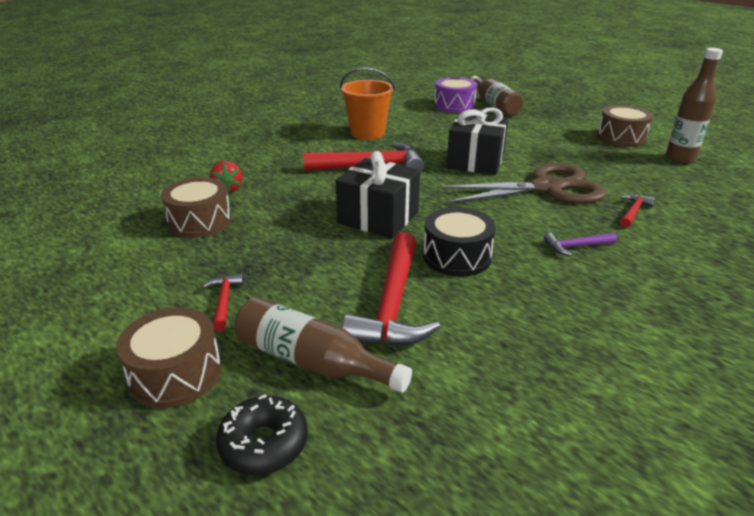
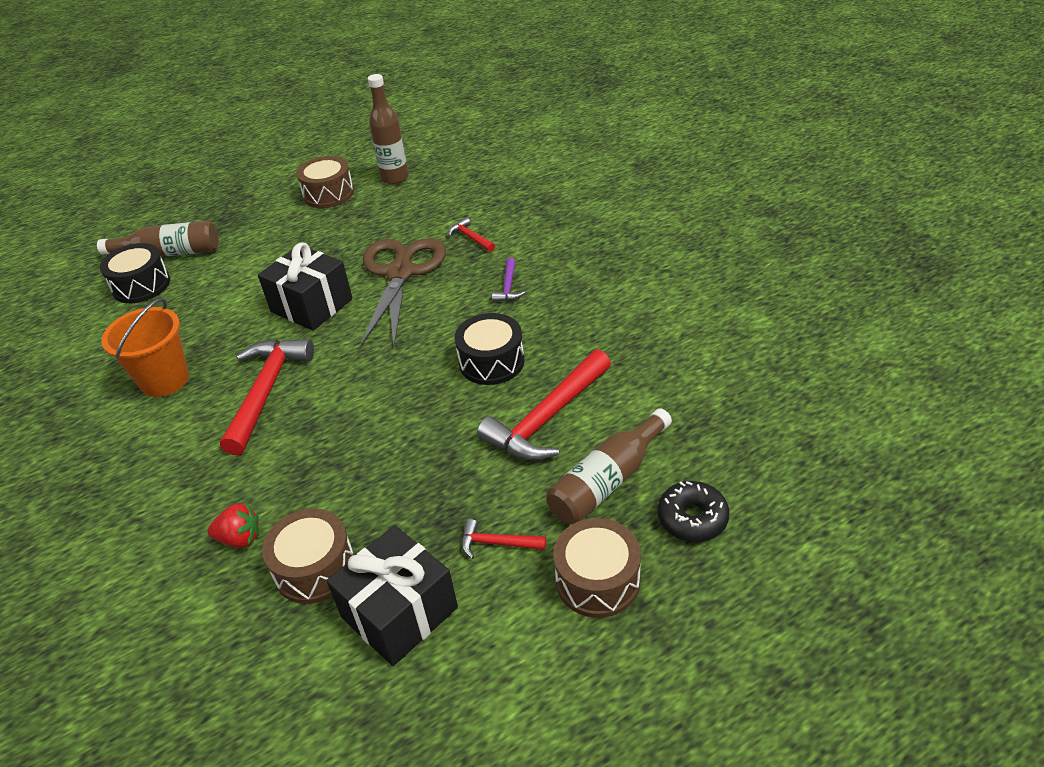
camera: 70 degrees left, 10 degrees up
(378, 218) = (393, 404): black gift -> black gift (399, 612)
(392, 304) = (547, 418): red hammer -> red hammer turned 105 degrees clockwise
(454, 105) = (141, 285): purple drum -> black drum

